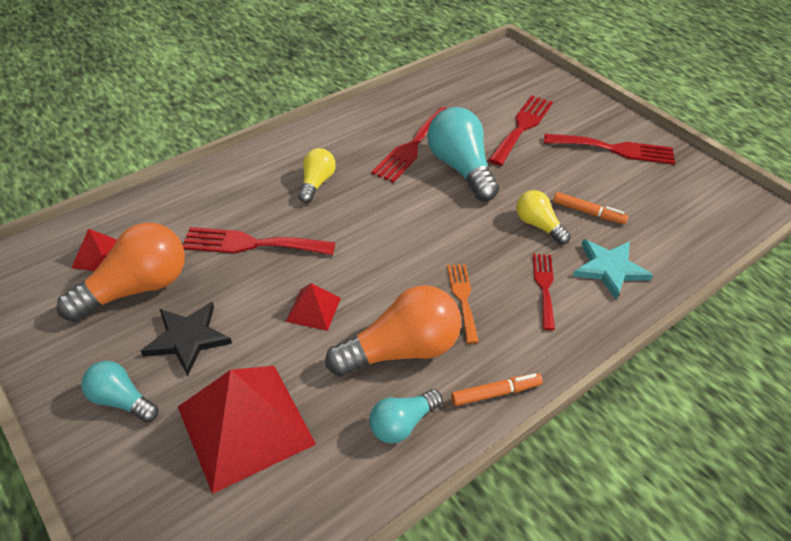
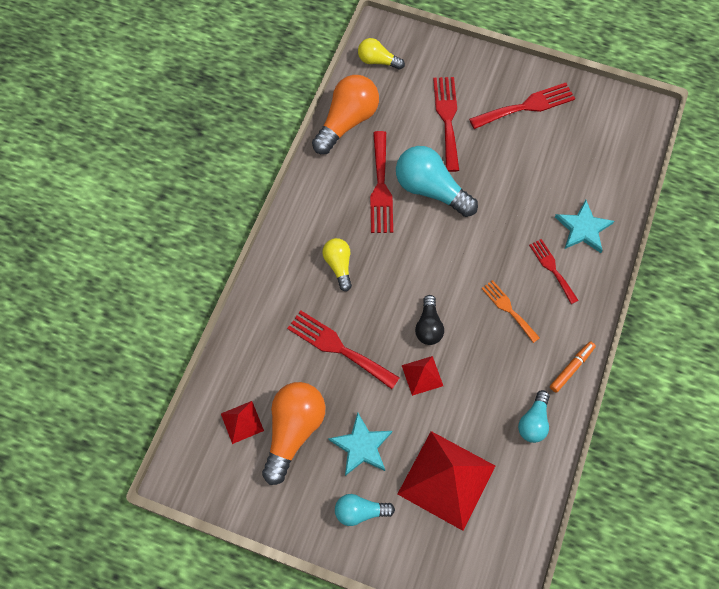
camera: 30 degrees left, 20 degrees up
(187, 338) = (361, 446): black star -> turquoise star
(252, 244) = (339, 348): red fork -> red fork turned 60 degrees clockwise
(360, 271) = (428, 326): none -> black light bulb
(401, 350) = (498, 372): orange light bulb -> orange light bulb (347, 121)
(538, 225) = (517, 215): yellow light bulb -> yellow light bulb (377, 61)
(588, 213) = (543, 184): orange marker -> none

